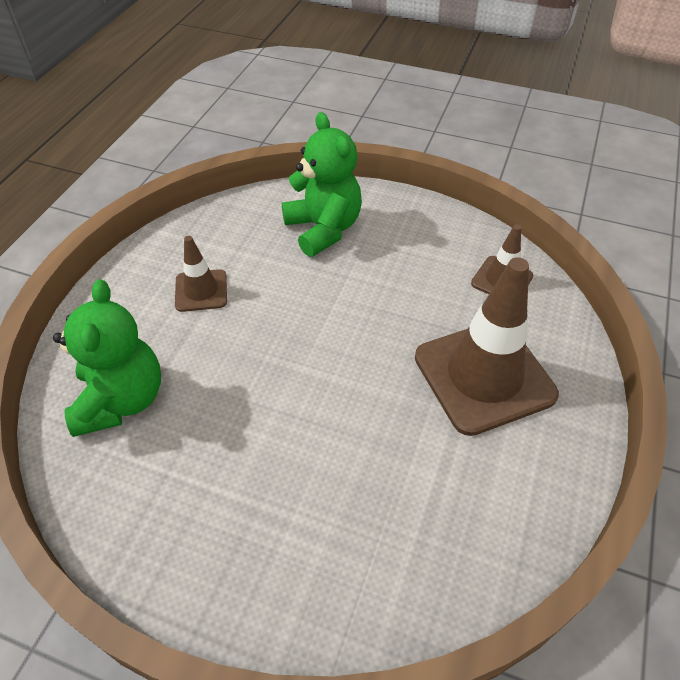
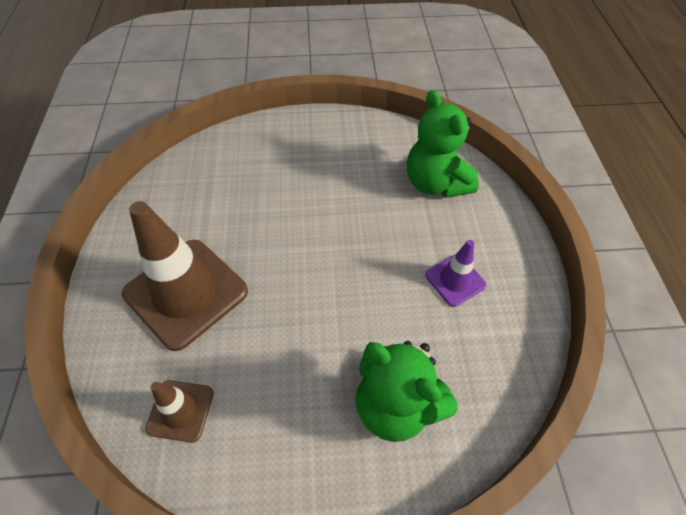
camera: 155 degrees right, 5 degrees up
(201, 291) = (455, 280): brown traffic cone -> purple traffic cone

